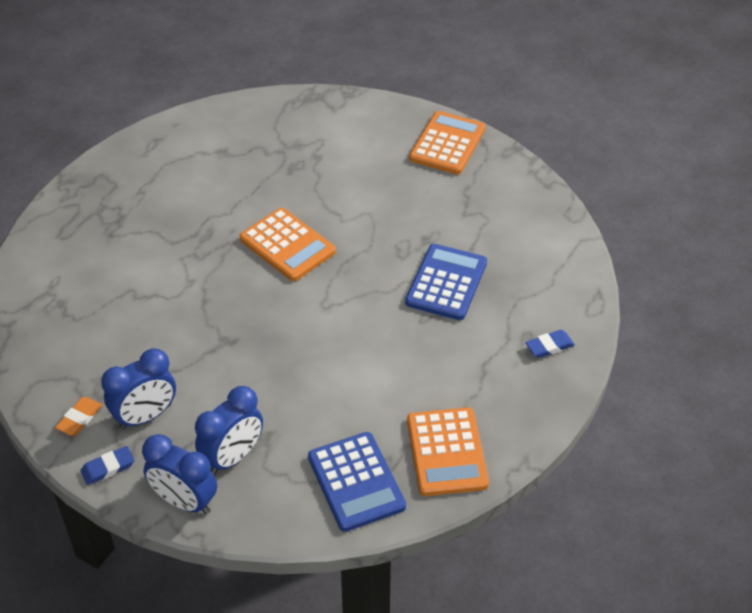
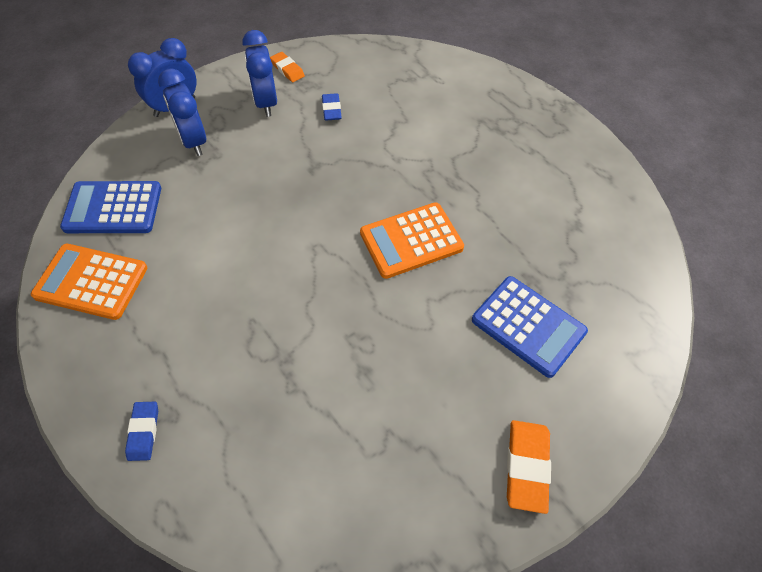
camera: 110 degrees right, 10 degrees up
(108, 468) = (233, 75): blue eraser -> blue eraser (331, 109)
(446, 283) = (289, 365): blue calculator -> blue calculator (528, 326)
(447, 144) = (527, 466): orange calculator -> orange eraser

